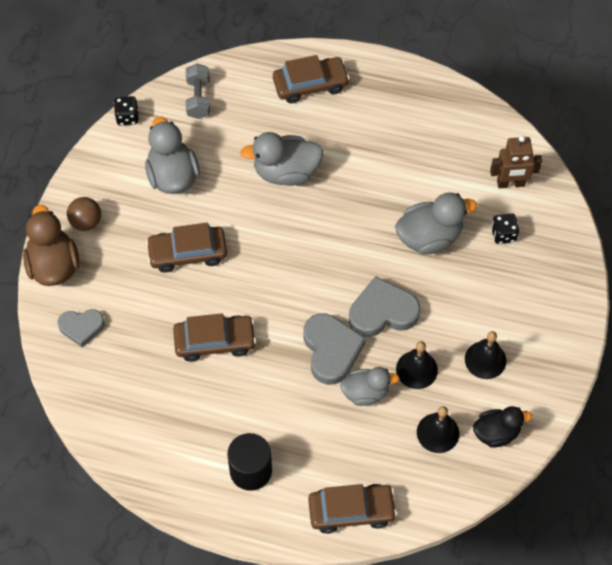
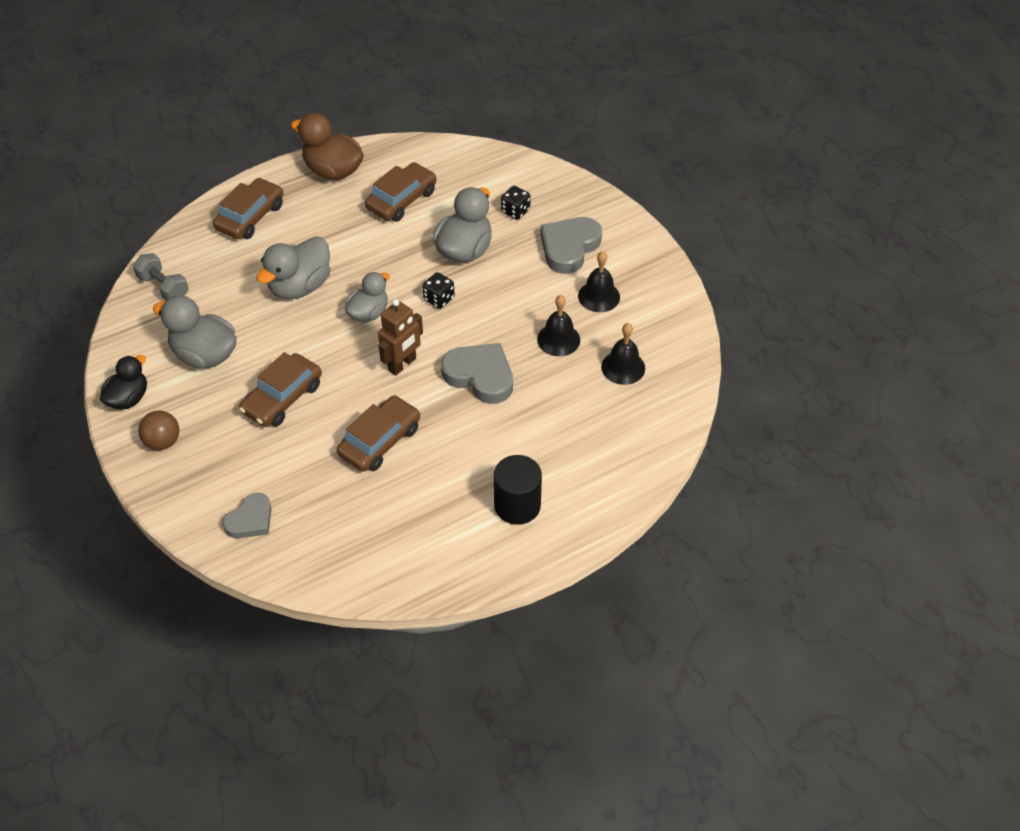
camera: 45 degrees left, 10 degrees down
(53, 265) = (170, 495): brown duck -> brown duck (333, 171)
(127, 117) = (113, 342): black dice -> black dice (439, 299)
(351, 511) = (625, 468): brown car -> brown car (401, 200)
(366, 393) = (540, 383): grey duck -> grey duck (368, 313)
(382, 312) = (488, 322): grey heart -> grey heart (569, 247)
(496, 433) = (663, 335): black duck -> black duck (128, 398)
(510, 183) = (482, 177): brown robot -> brown robot (402, 364)

